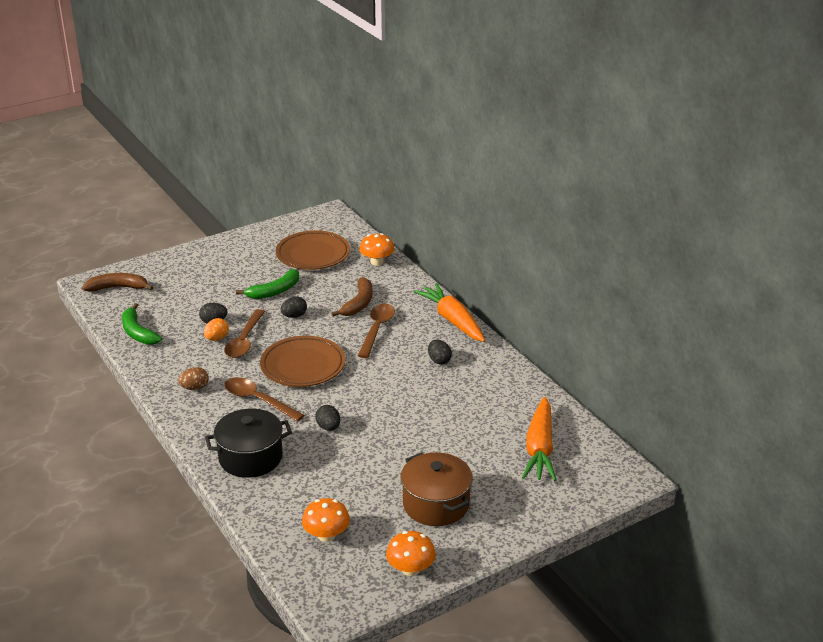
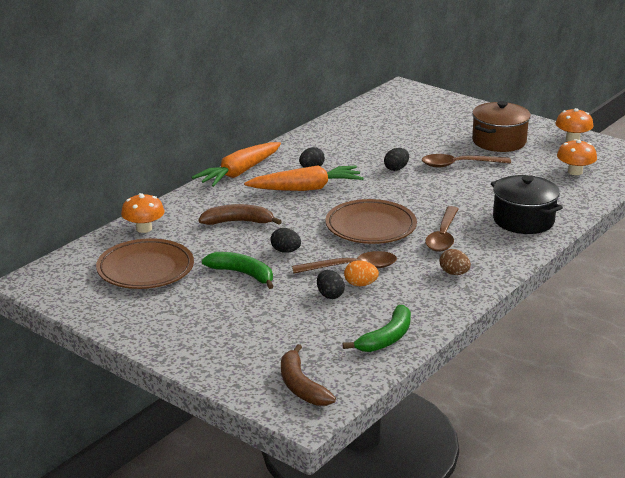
camera: 110 degrees left, 5 degrees down
(328, 427) = (450, 196): black egg -> black egg (396, 169)
(377, 329) = (281, 204): brown spoon -> brown spoon (459, 165)
(539, 448) = (399, 117): orange carrot -> orange carrot (306, 188)

